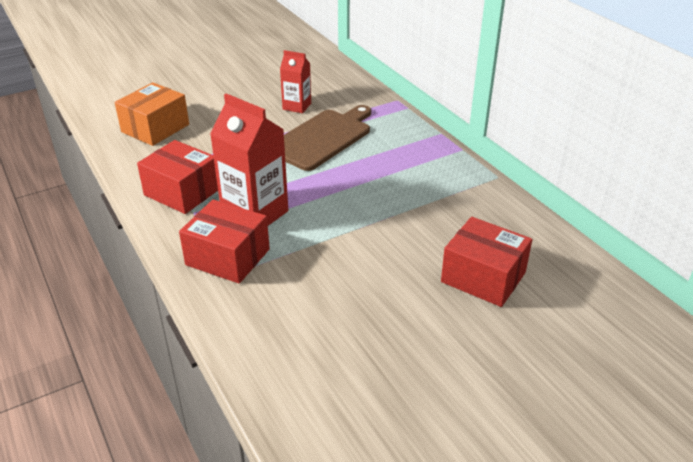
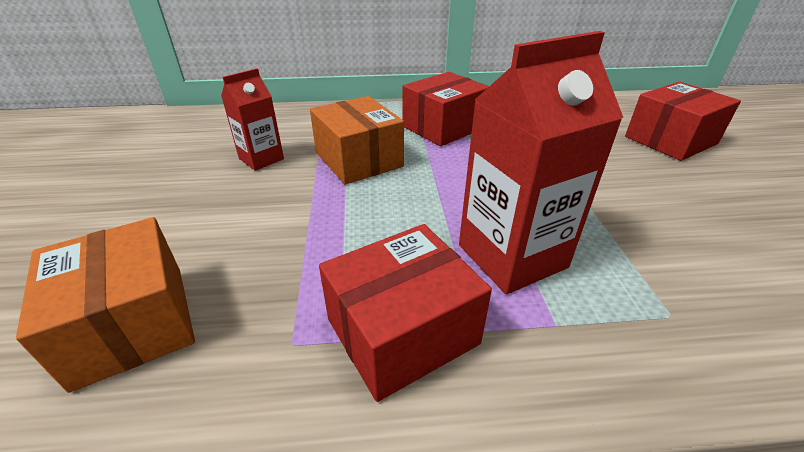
camera: 65 degrees left, 0 degrees up
(228, 257) = (628, 314): red box -> red box (443, 127)
(322, 138) = (358, 160): brown cutting board -> orange box

